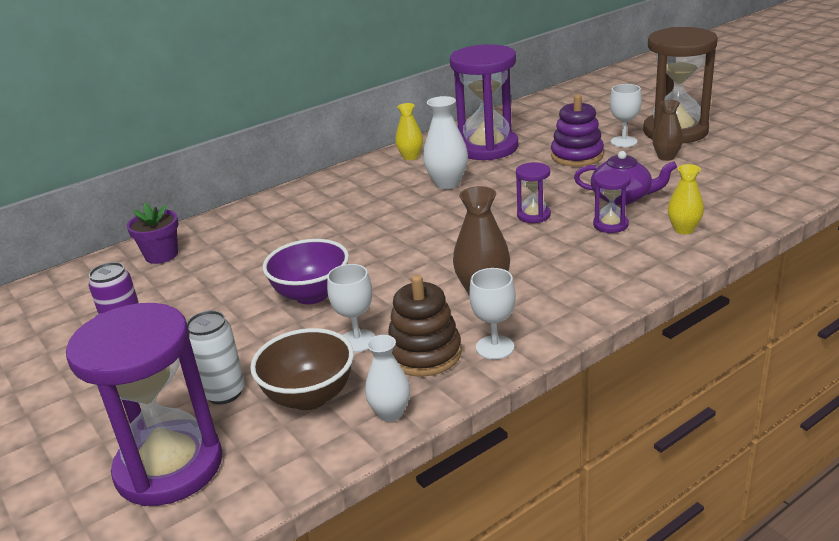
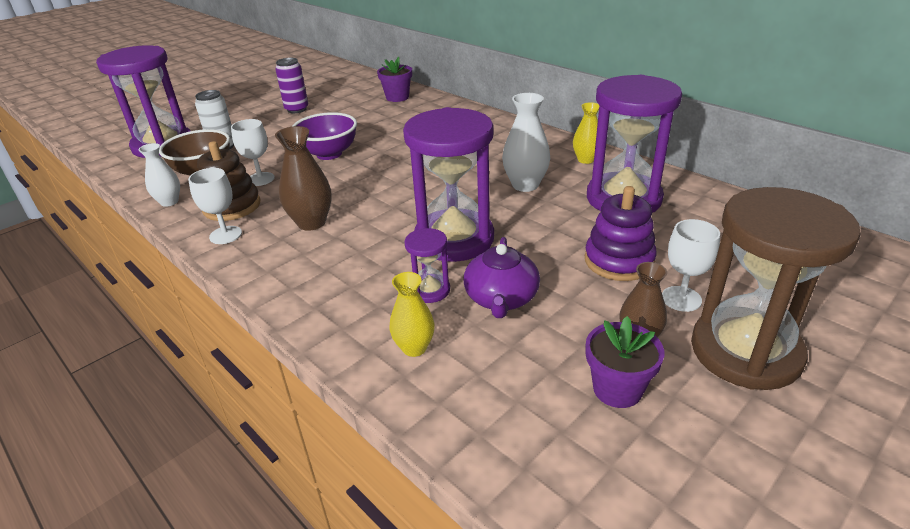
camera: 80 degrees right, 5 degrees up
(533, 215) = (454, 239): purple hourglass -> purple hourglass, size x2.21
(714, 166) = (617, 389): none -> purple flower pot

